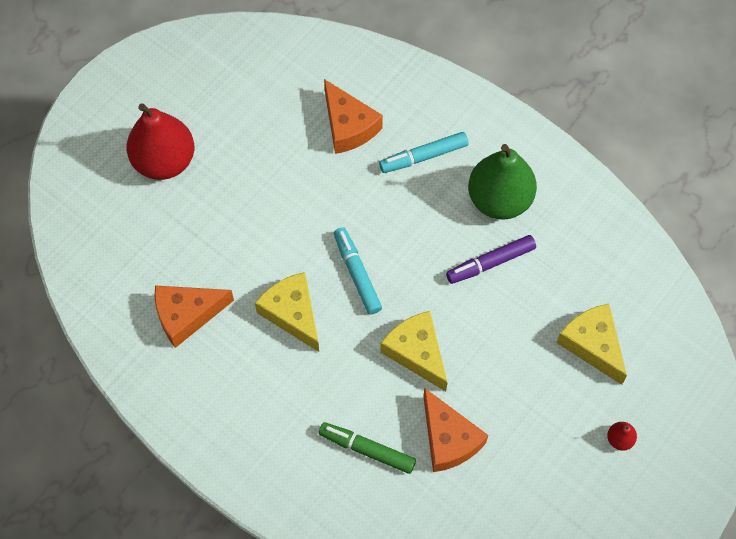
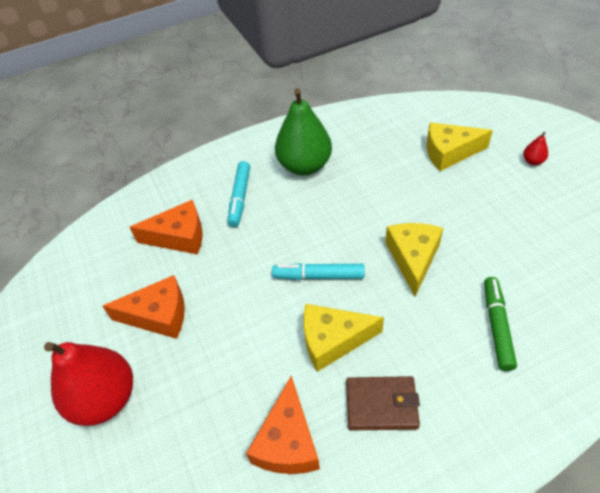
camera: 60 degrees left, 15 degrees down
(247, 375) = (381, 405): none -> brown wallet
(367, 450) = (497, 326): green marker -> green marker turned 135 degrees clockwise
(416, 352) = (413, 258): yellow cheese -> yellow cheese turned 105 degrees clockwise
(448, 439) = (503, 262): orange cheese -> orange cheese (158, 315)
(491, 263) = (354, 187): purple marker -> none

